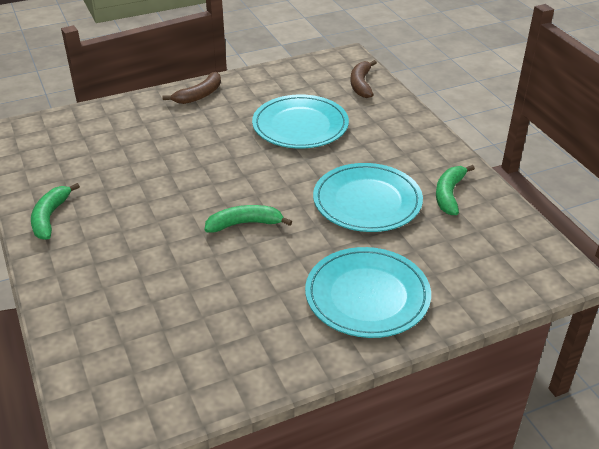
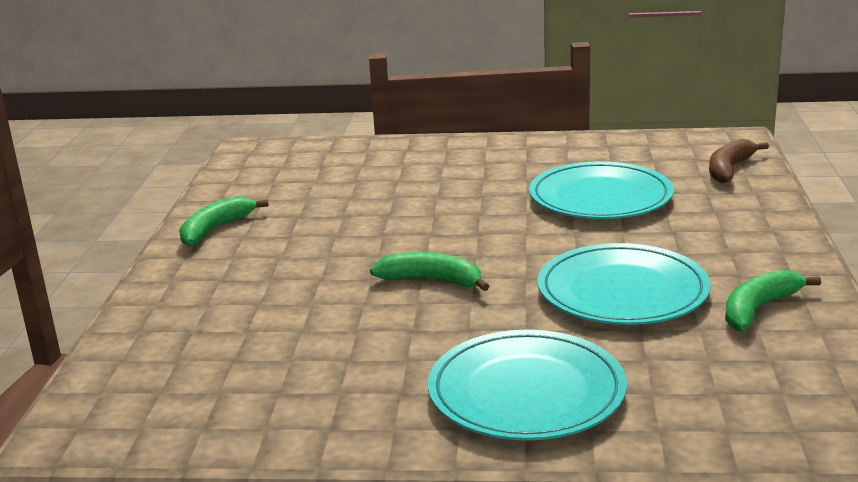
camera: 30 degrees right, 15 degrees down
(199, 95) = (495, 148): brown banana -> none

